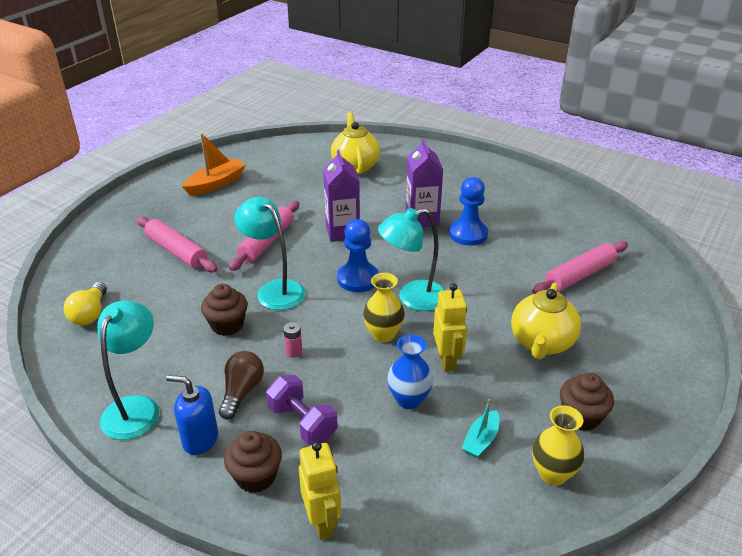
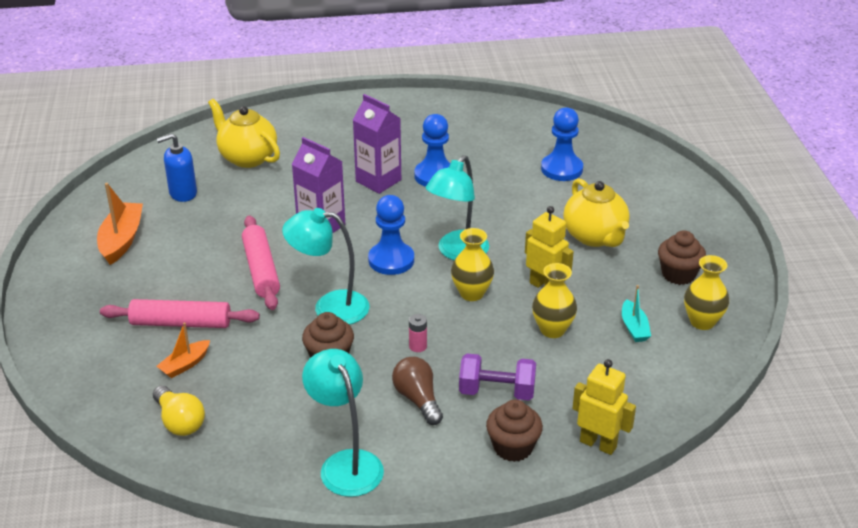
camera: 40 degrees left, 0 degrees up
(143, 279) = (185, 364): none -> orange boat
(200, 440) = (434, 451): blue soap dispenser -> blue soap dispenser (183, 193)
(409, 400) = (552, 330): blue vase -> yellow vase
(579, 275) = (561, 169): pink rolling pin -> blue pawn

